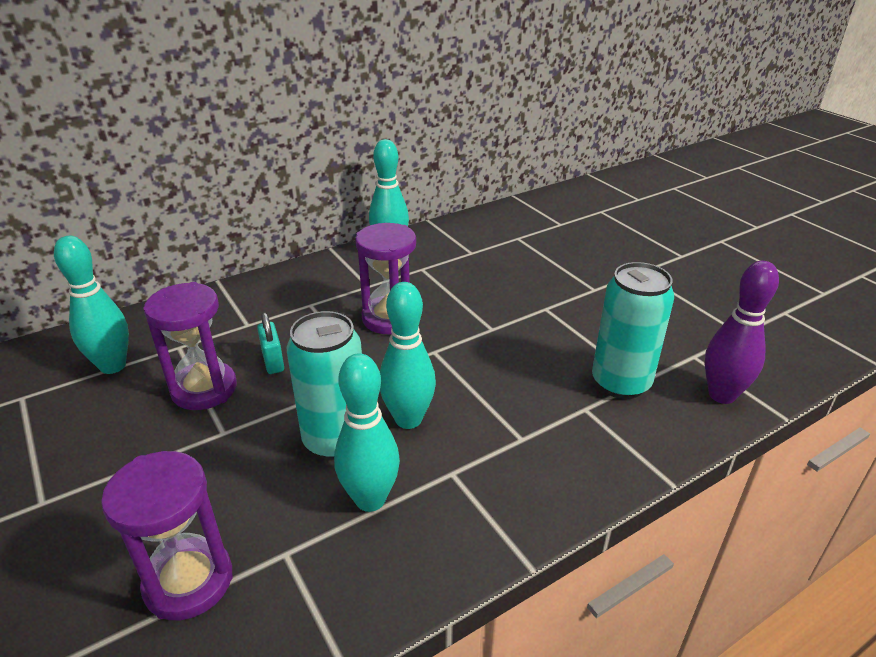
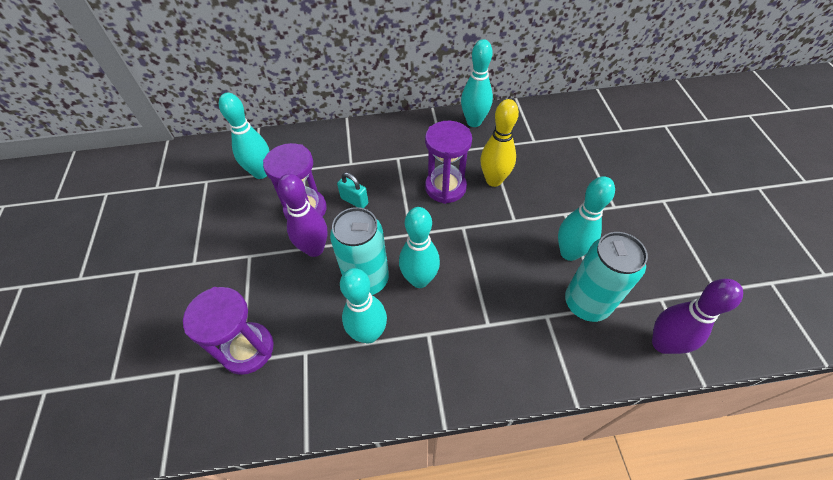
camera: 25 degrees right, 20 degrees up
(240, 429) = (314, 249): none -> purple bowling pin
(273, 361) = (354, 201): turquoise padlock -> turquoise padlock turned 60 degrees counterclockwise
(445, 298) = (494, 180): none -> yellow bowling pin
(572, 342) = (569, 253): none -> turquoise bowling pin

